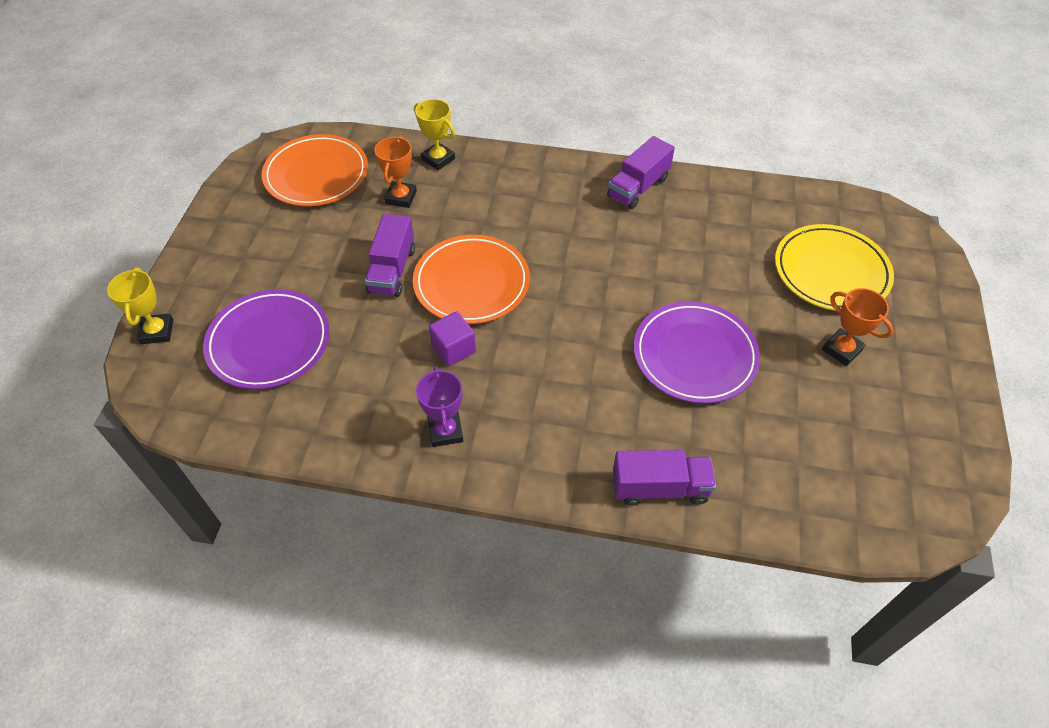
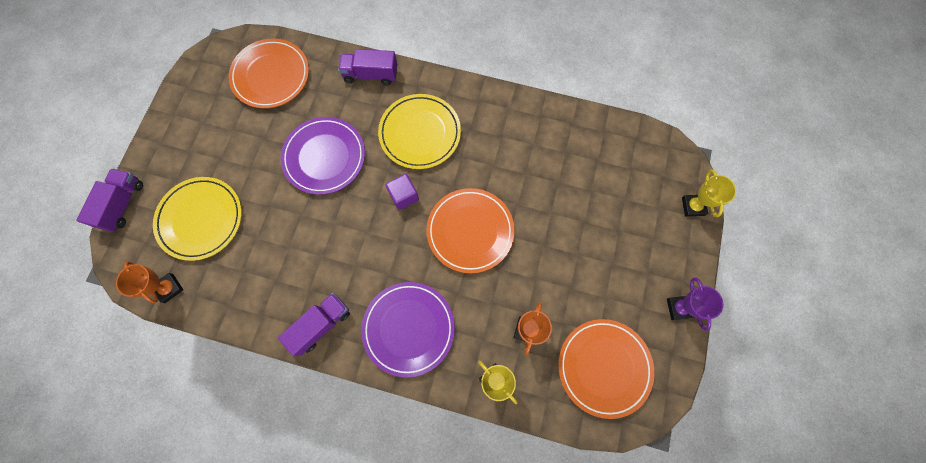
camera: 175 degrees left, 20 degrees up
(269, 342) = (612, 191): purple plate -> purple plate (409, 328)
(392, 270) = (530, 249): purple truck -> purple truck (122, 204)
(445, 431) = (491, 117): purple trophy -> purple trophy (679, 308)
(453, 349) = (485, 175): purple cube -> purple cube (404, 196)
(558, 399) = (420, 133): none -> yellow plate
(830, 472) = (271, 76): none -> orange plate
(841, 350) = (226, 153): orange trophy -> orange trophy (169, 288)

